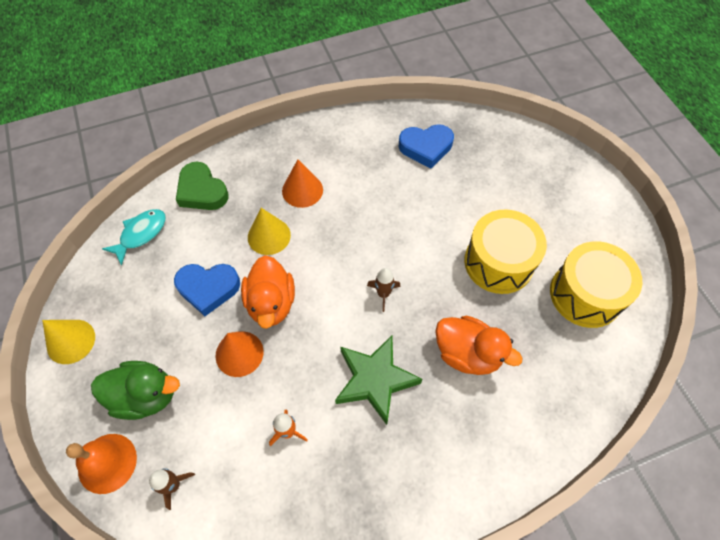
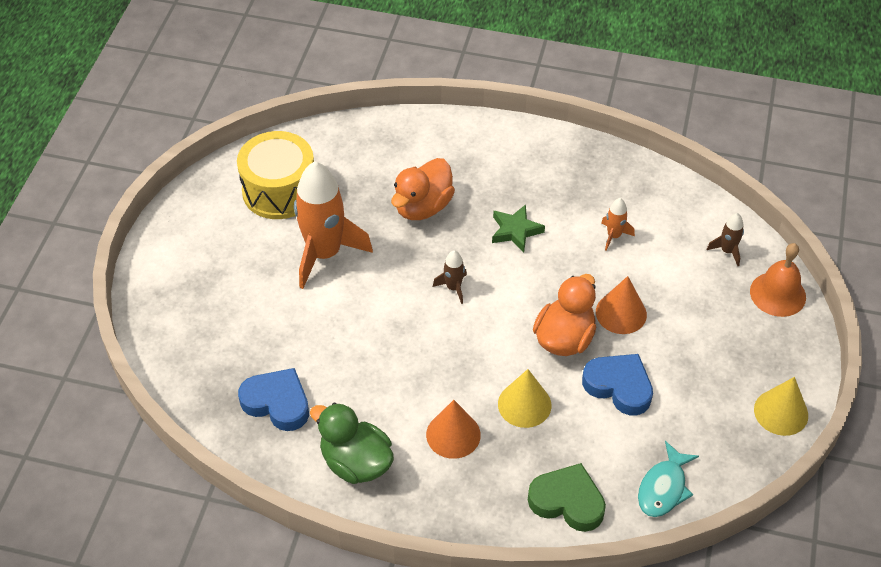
camera: 145 degrees left, 10 degrees down
(141, 234) = (663, 488): turquoise fish -> turquoise fish turned 45 degrees counterclockwise
(145, 396) = (724, 325): green duck -> green duck (356, 462)
(202, 191) = (567, 501): green heart -> green heart turned 60 degrees counterclockwise
(375, 380) = (515, 231): green star -> green star, size x0.63
(467, 353) = (422, 207): orange duck -> orange duck turned 120 degrees counterclockwise
(498, 262) = (324, 254): yellow drum -> orange rocket

